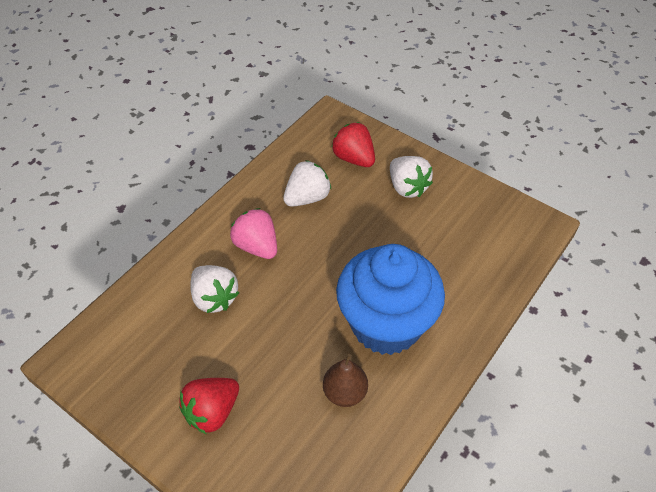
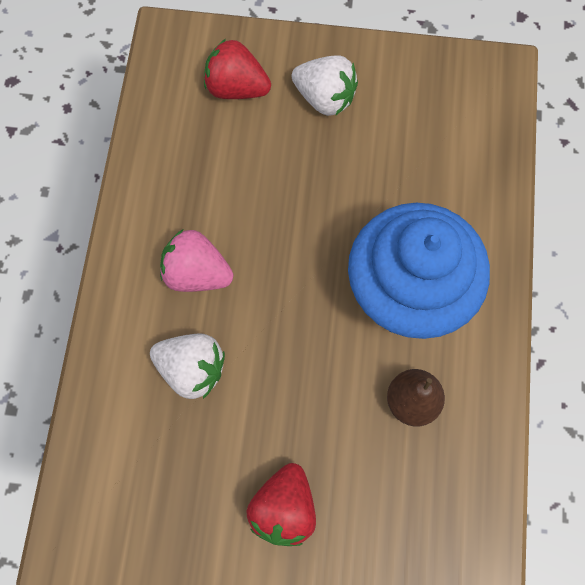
camera: 30 degrees left, 20 degrees up
(307, 197) = (214, 173): white strawberry -> none

